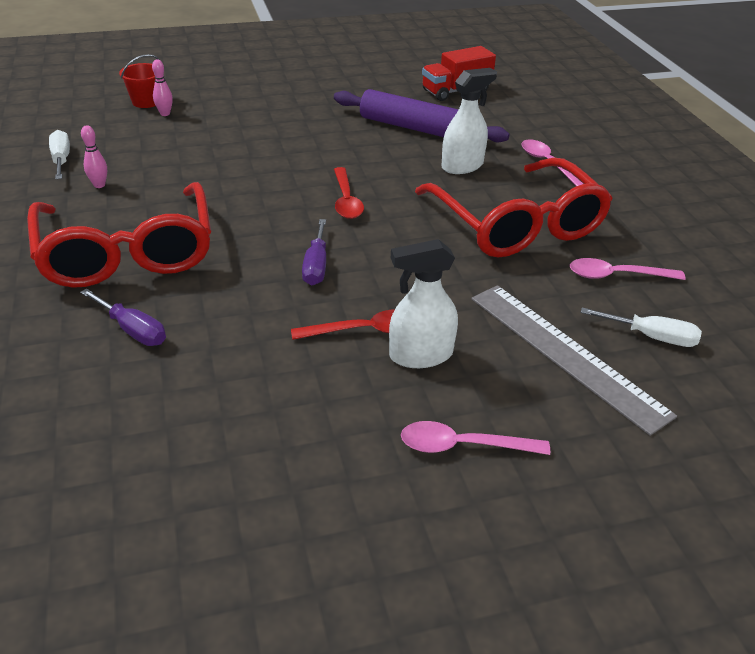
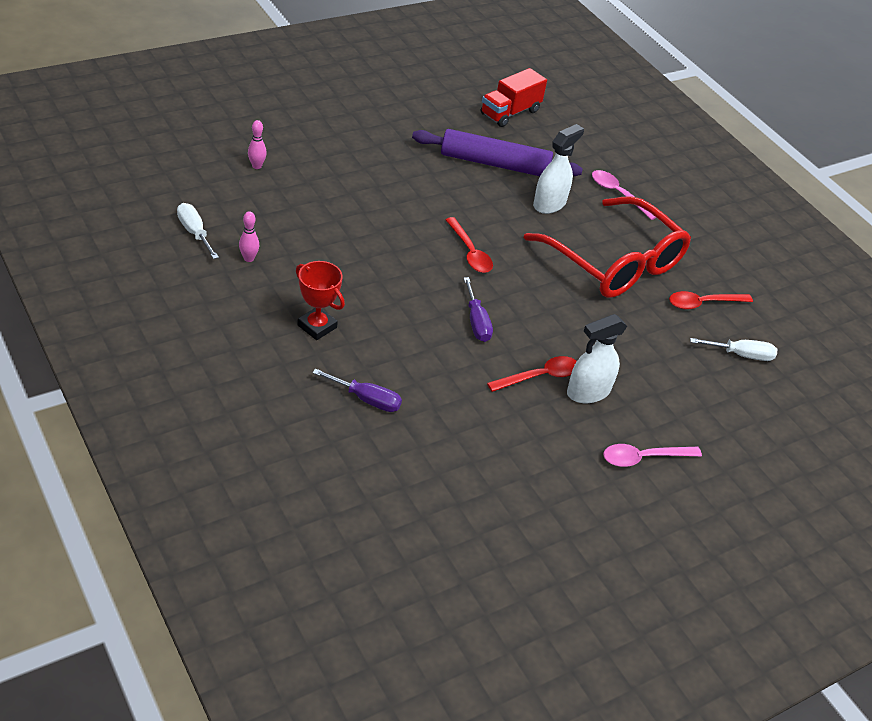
camera: 20 degrees left, 5 degrees up
(127, 251) = (317, 326): red glasses -> red trophy
(146, 102) = (229, 152): red bucket -> none
(566, 353) = (687, 377): grey ruler -> none
(616, 275) = (703, 303): pink spoon -> red spoon

